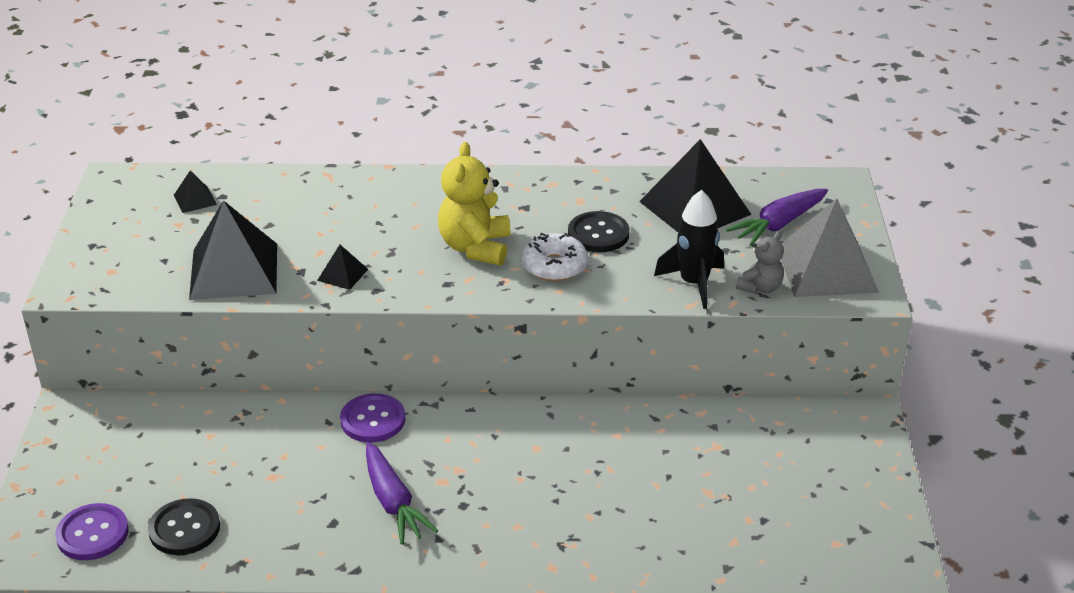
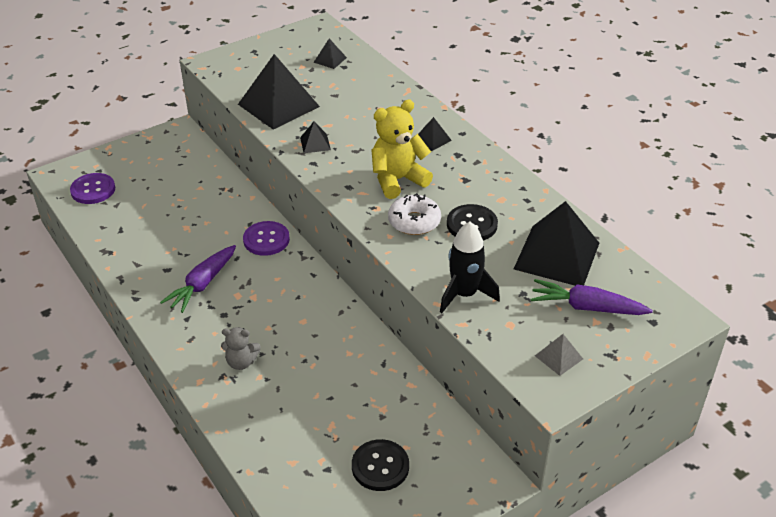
camera: 55 degrees right, 5 degrees up
(184, 529) = (120, 218): black button -> black button (380, 466)
(435, 197) = (432, 139): none -> black pyramid
(760, 287) = (495, 330): grey teddy bear -> grey teddy bear (241, 362)
(826, 269) = (558, 357): grey pyramid -> grey pyramid, size x0.44

